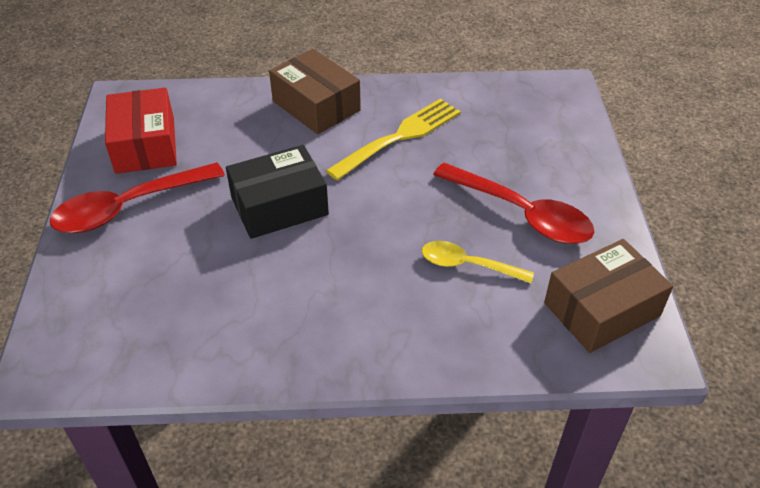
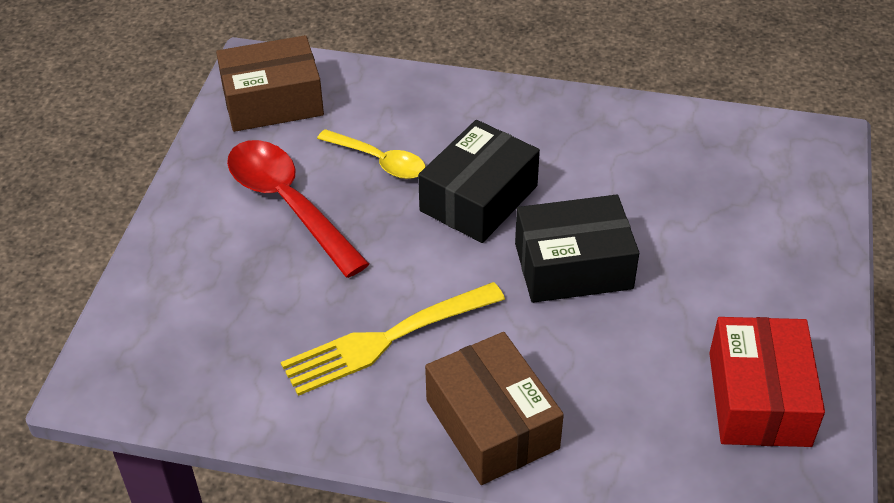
camera: 165 degrees left, 0 degrees up
(129, 207) = (766, 300): red spoon -> none
(368, 247) = (478, 198): none -> black box

